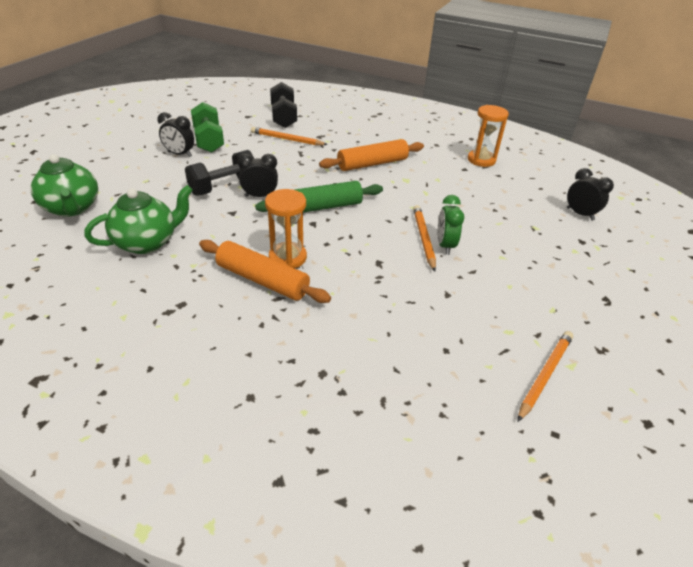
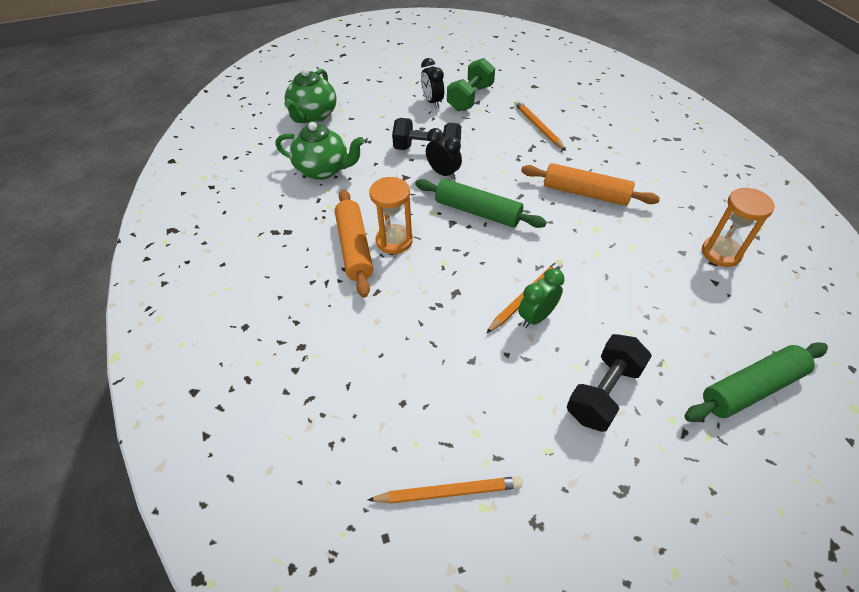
camera: 50 degrees right, 10 degrees up
(283, 117) = (566, 101): black dumbbell -> black dumbbell (603, 393)
(580, 214) = (751, 388): black clock -> green rolling pin

